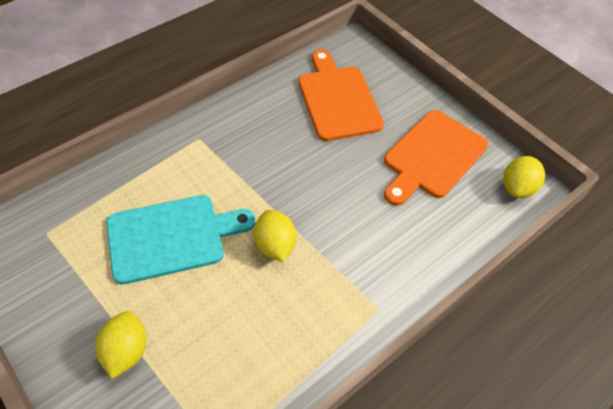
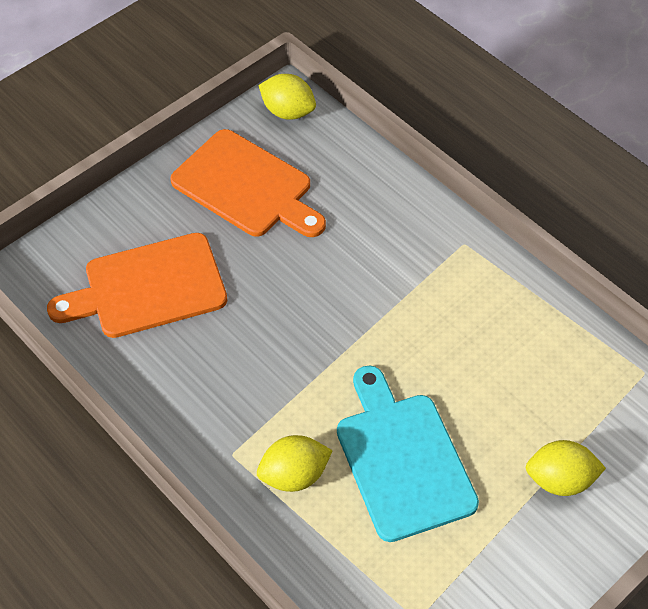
camera: 90 degrees left, 0 degrees up
(275, 245) = (398, 345): yellow lemon -> yellow lemon (294, 475)

